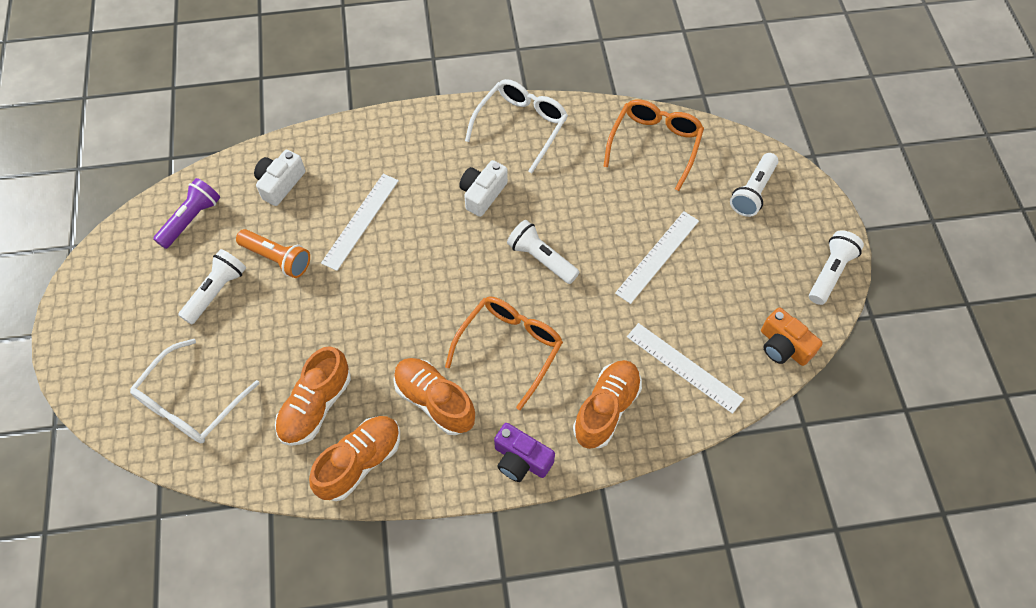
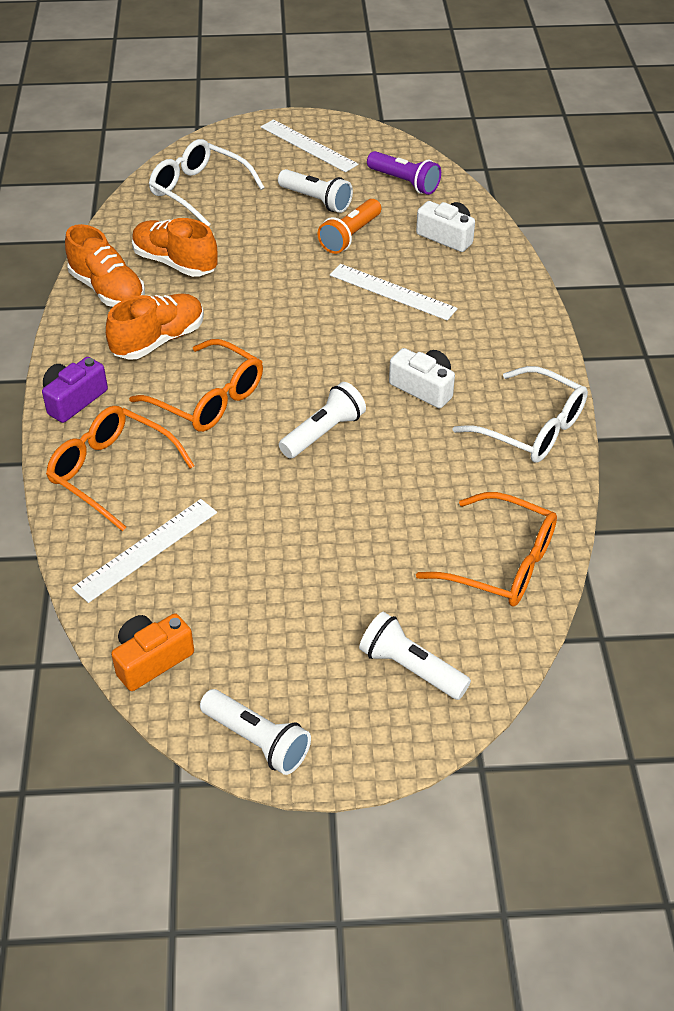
camera: 95 degrees right, 15 degrees down
(606, 409) = (111, 472): orange shoe -> orange glasses
(657, 256) = (312, 543): white ruler -> white ruler (308, 145)

